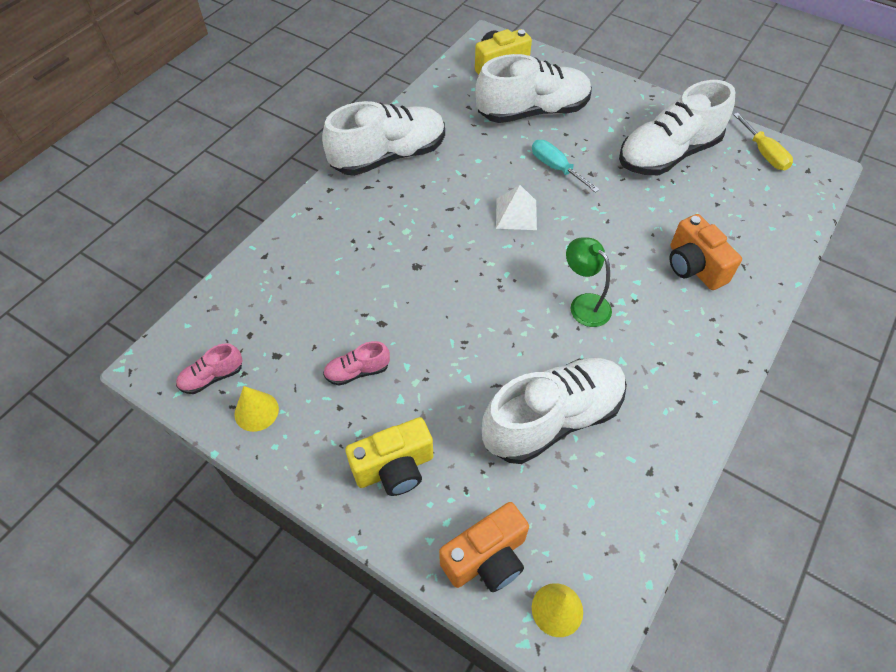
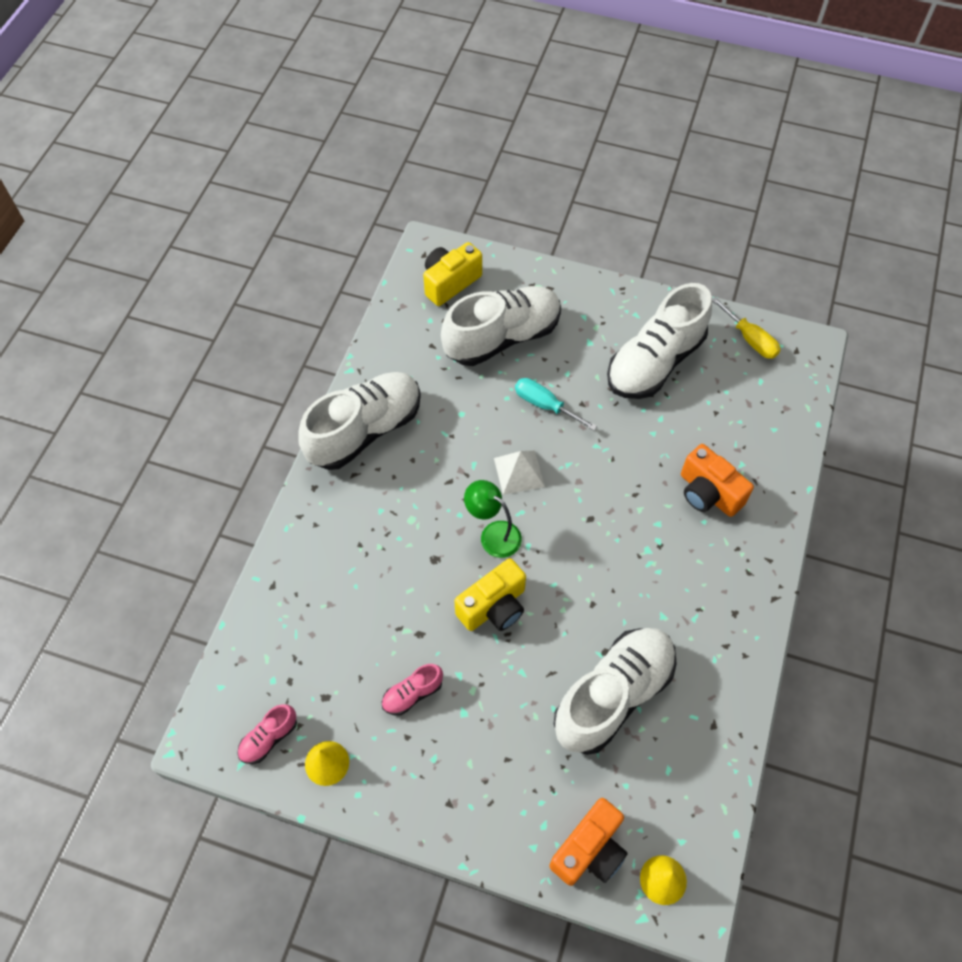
camera: 15 degrees left, 5 degrees up
(394, 468) = (480, 785): yellow camera -> yellow camera (494, 607)
(584, 304) = (612, 562): green lamp -> green lamp (493, 534)

